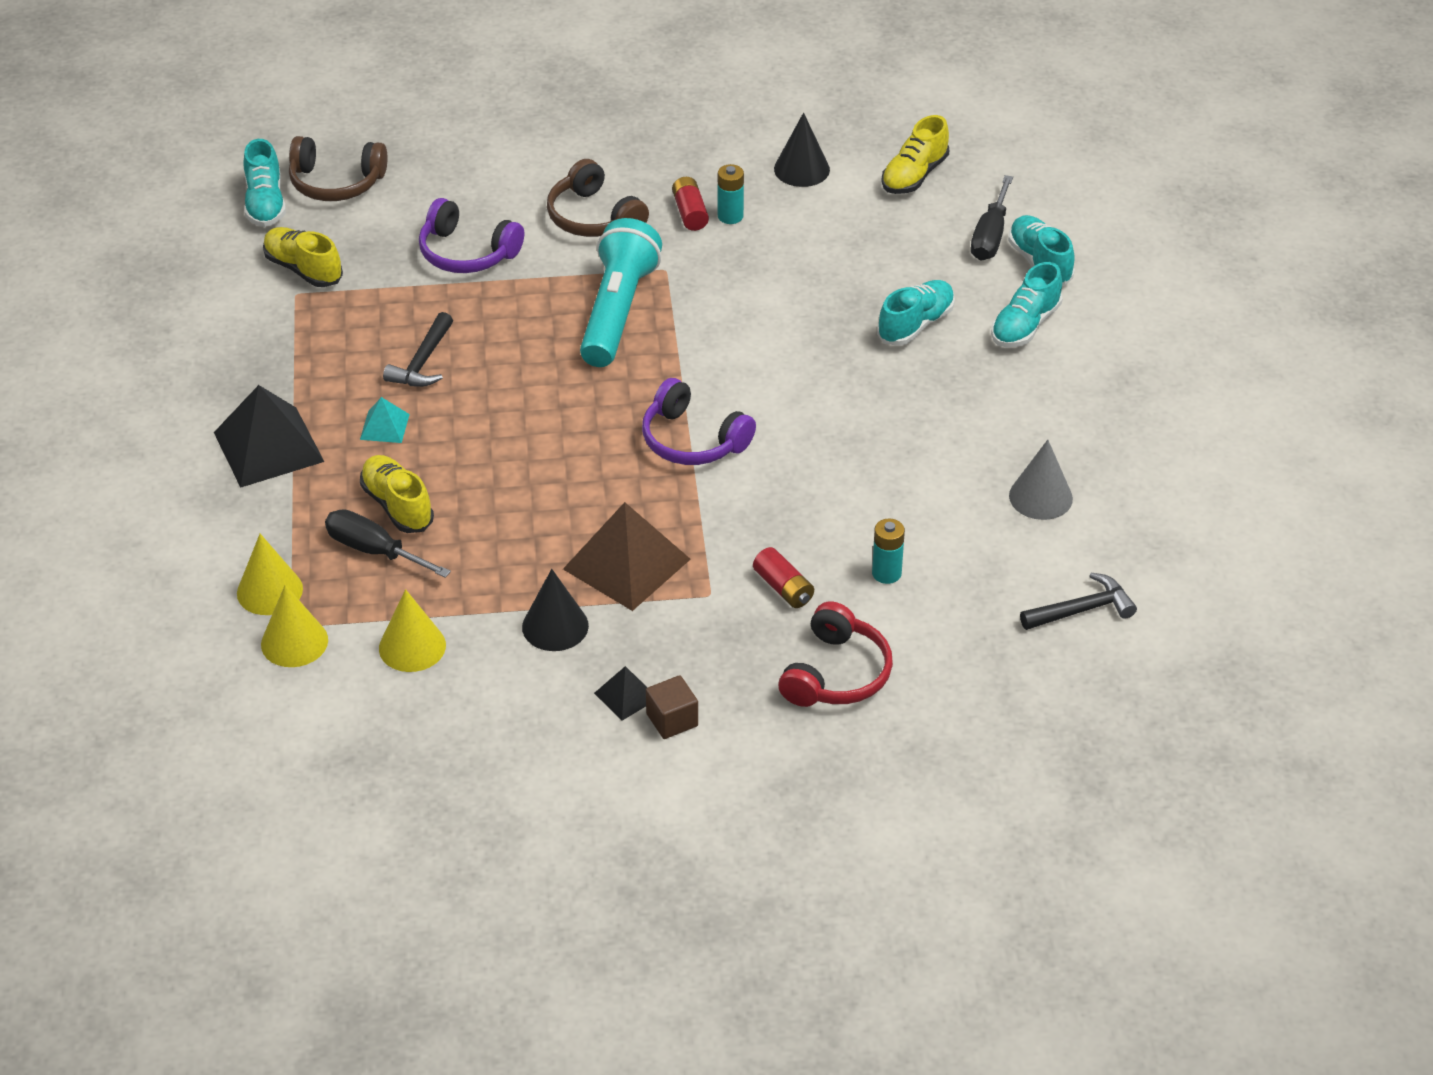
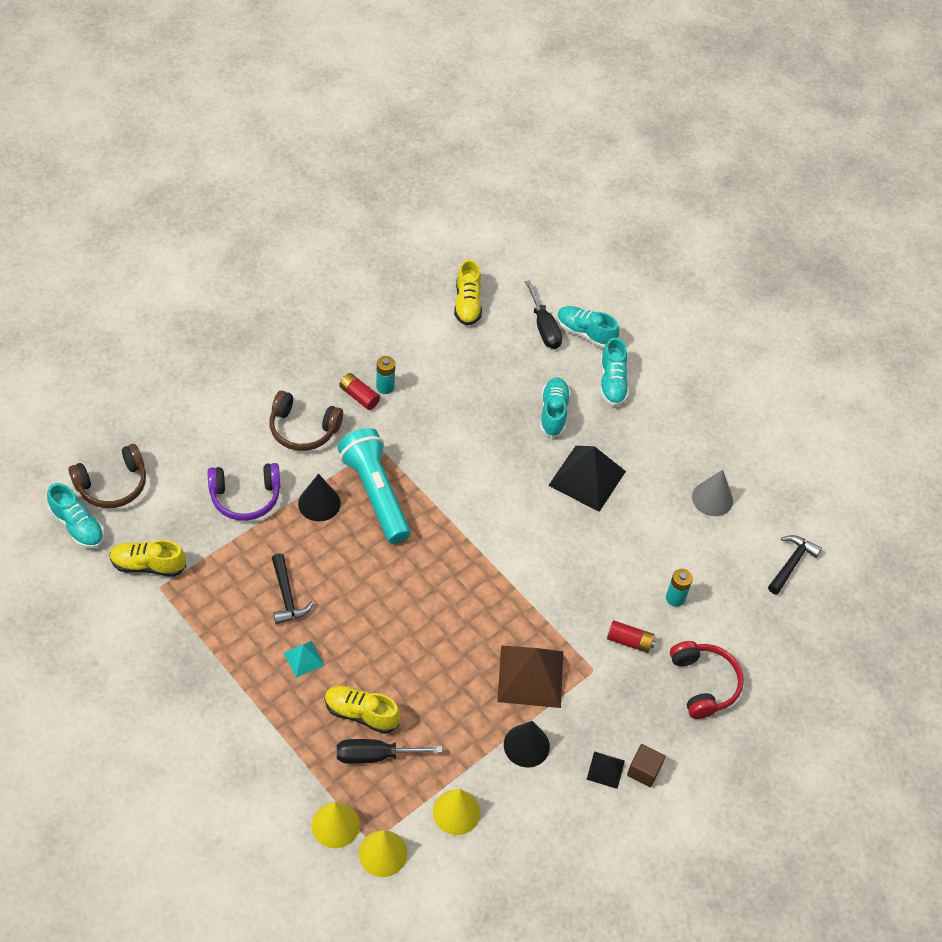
camera: 40 degrees left, 10 degrees up
(268, 446) = (242, 716): black pyramid -> black pyramid (587, 478)
(692, 440) = (496, 565): purple headphones -> none
(801, 169) = (399, 330): black cone -> black cone (319, 503)

